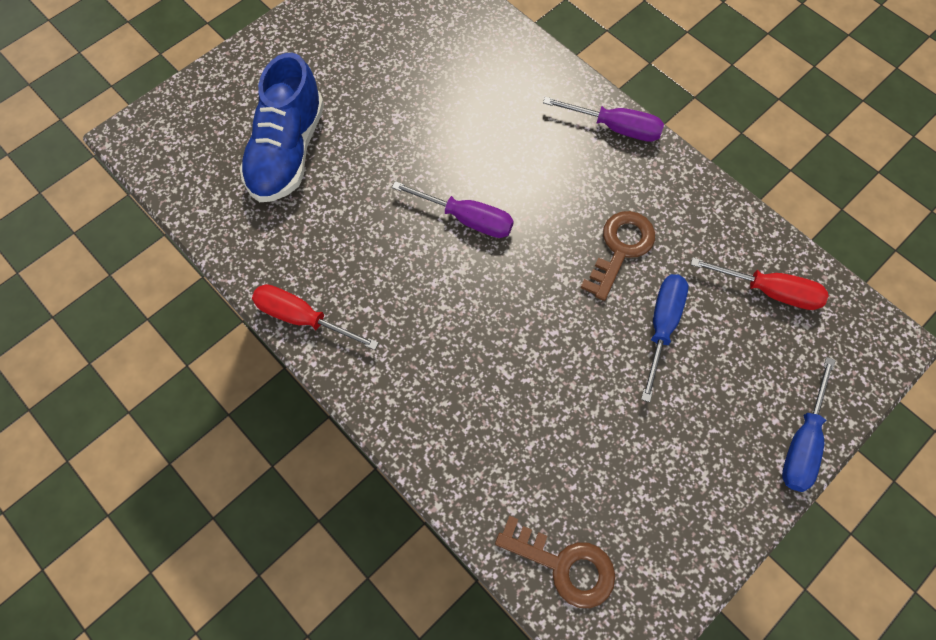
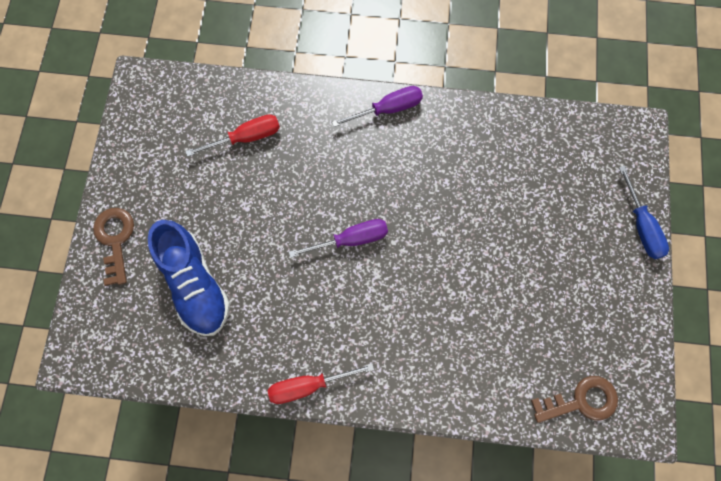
camera: 40 degrees left, 5 degrees up
(620, 249) = (456, 188): brown key -> brown key (115, 240)
(662, 326) = (518, 218): blue screwdriver -> none
(769, 291) = (557, 149): red screwdriver -> red screwdriver (246, 137)

